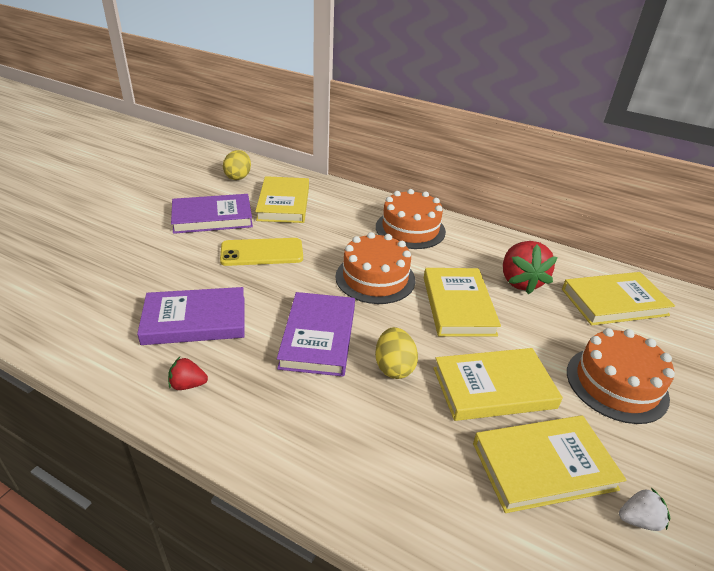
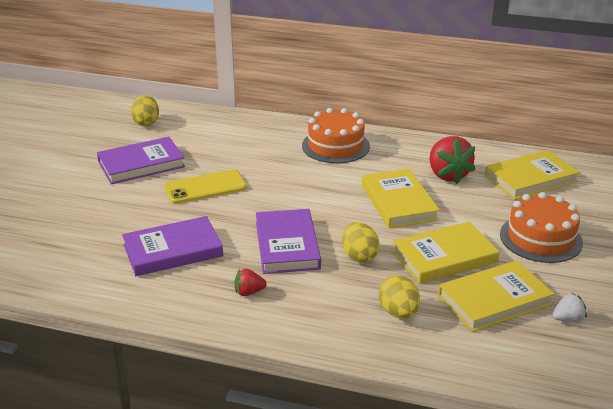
camera: 10 degrees left, 5 degrees down
(188, 384) = (193, 296): red strawberry -> red strawberry (249, 292)
(284, 203) = (205, 141): yellow book -> none
(375, 278) = (318, 192): orange cake -> none
(417, 460) = (398, 312): none -> yellow egg

